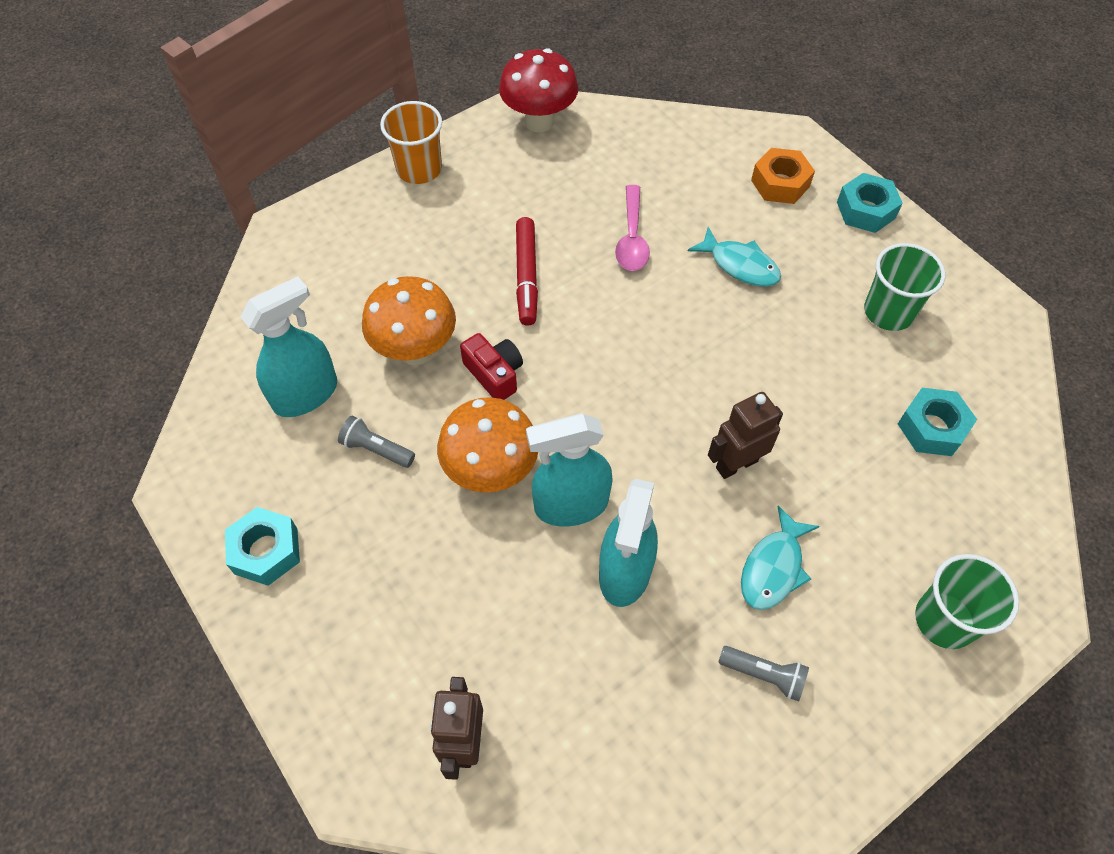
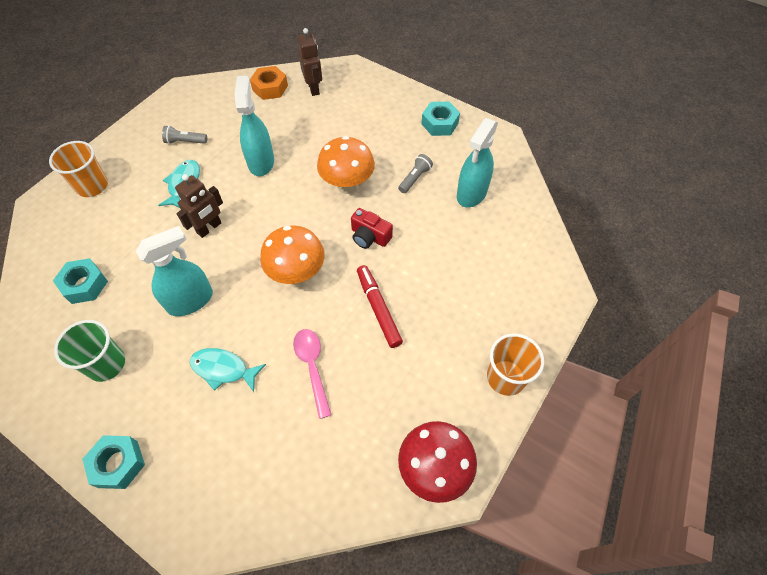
camera: 160 degrees right, 0 degrees up
(376, 449) = (415, 178): grey flashlight -> grey flashlight turned 60 degrees counterclockwise
(415, 350) = (425, 236): orange mushroom -> orange mushroom (297, 274)
(571, 505) = (298, 182): turquoise spray bottle -> turquoise spray bottle (190, 301)
(780, 183) = (197, 470): orange nut -> orange nut (270, 88)
(944, 620) = (92, 186): green cup -> orange cup

